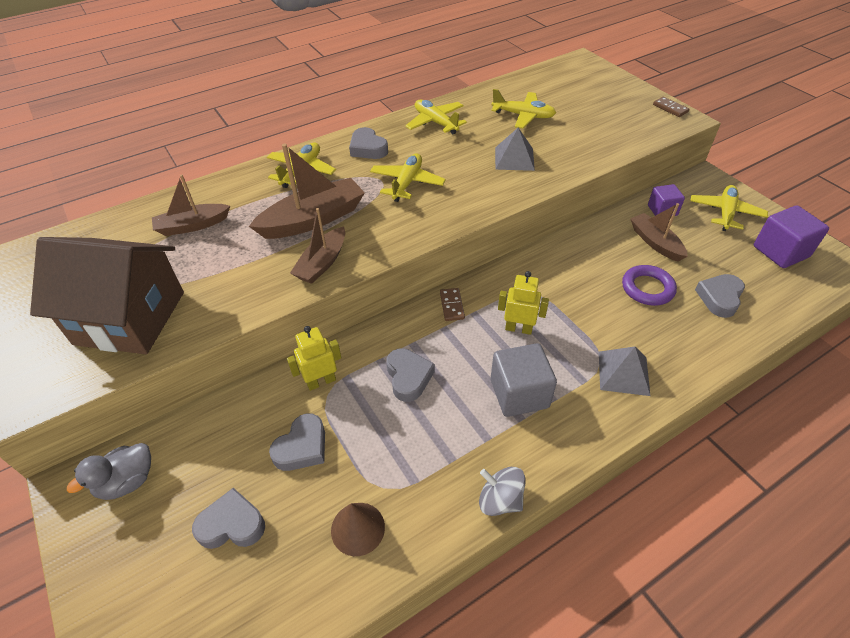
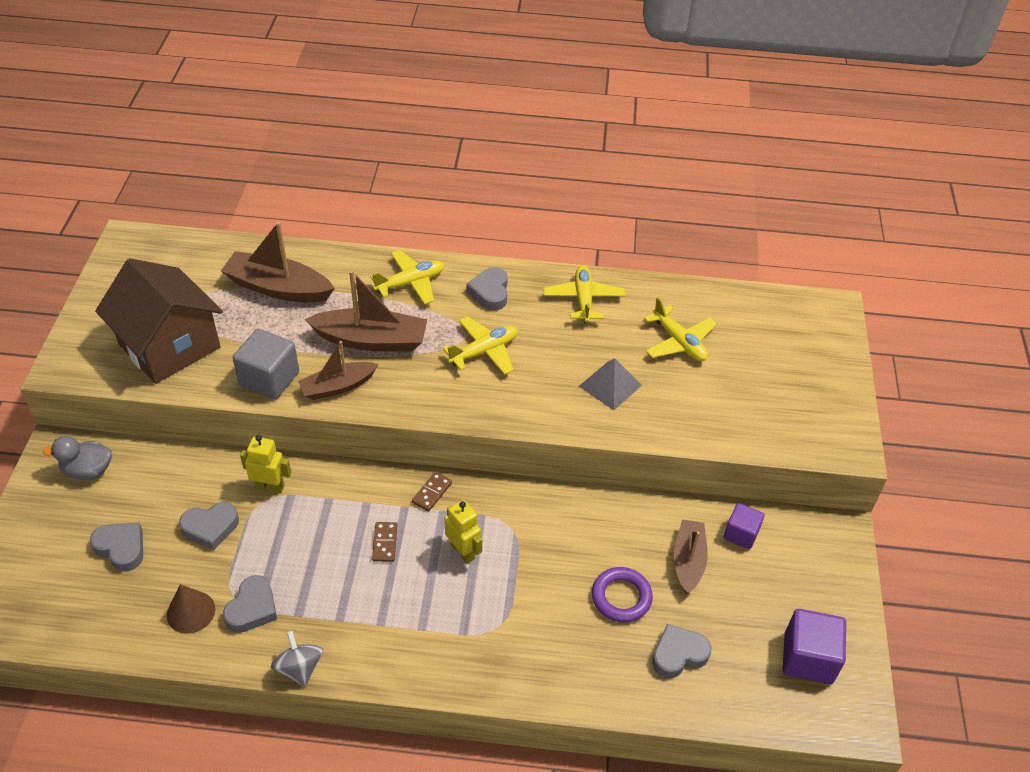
camera: 35 degrees right, 0 degrees up
(192, 226) = (278, 288): brown boat -> brown boat, size x1.55
(408, 377) = (334, 529): grey heart -> grey heart (252, 608)
(519, 393) = (401, 604): grey cube -> grey cube (269, 379)
(623, 373) = (504, 651): grey pyramid -> none
(670, 108) = (851, 427): brown domino -> brown domino (384, 543)
(725, 213) = (806, 581): yellow plane -> none

